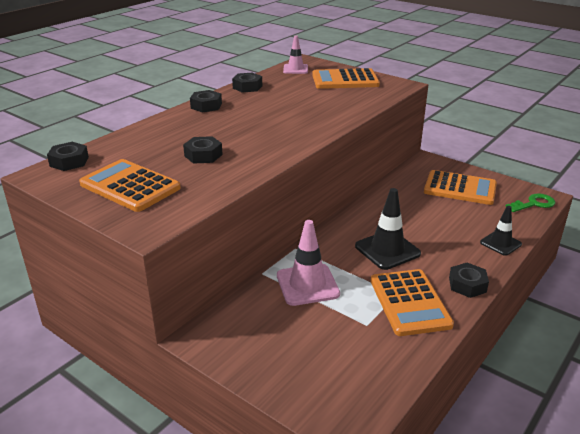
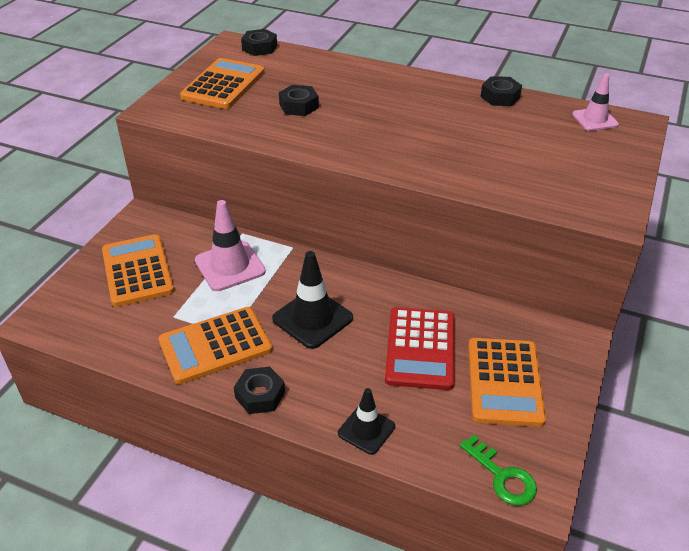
camera: 75 degrees right, 10 degrees up
(206, 106) = (423, 83): black nut -> none
(345, 80) = (587, 164): orange calculator -> orange calculator (137, 271)
(427, 211) = (420, 348): none -> red calculator

